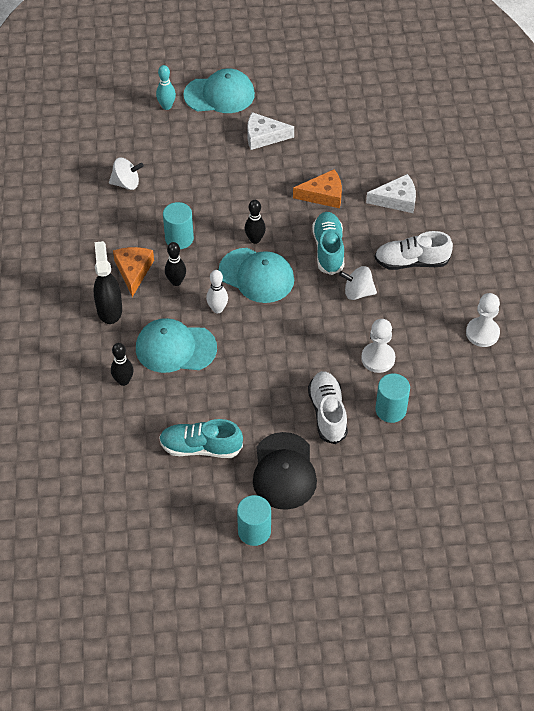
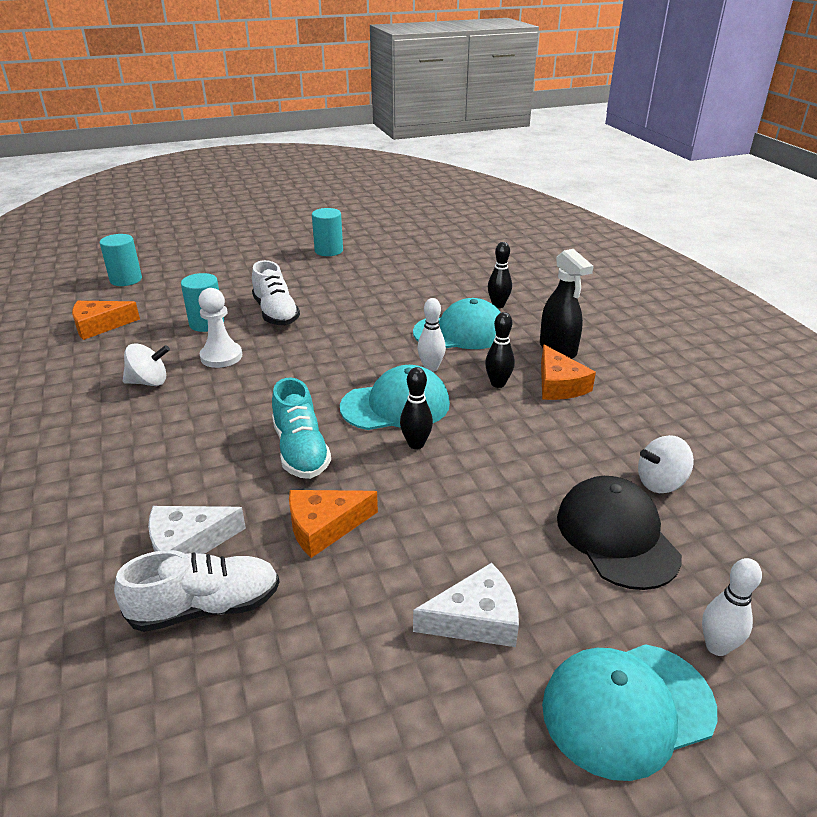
camera: 165 degrees right, 20 degrees down
(166, 106) = (717, 646): turquoise bowling pin -> white bowling pin
(179, 238) = (525, 427): turquoise cylinder -> turquoise cylinder (126, 279)
(201, 447) = (396, 280): turquoise shoe -> none
(257, 275) = (396, 405): turquoise cap -> turquoise cap turned 150 degrees clockwise
(284, 471) = (312, 278): black cap -> black cap (616, 536)
(357, 292) = (251, 410): white spinning top -> white spinning top (149, 382)
(411, 262) = (169, 456): white shoe -> white shoe (206, 607)
(482, 333) = (79, 396): white pawn -> none
(486, 428) = (100, 326): none -> orange cheese

